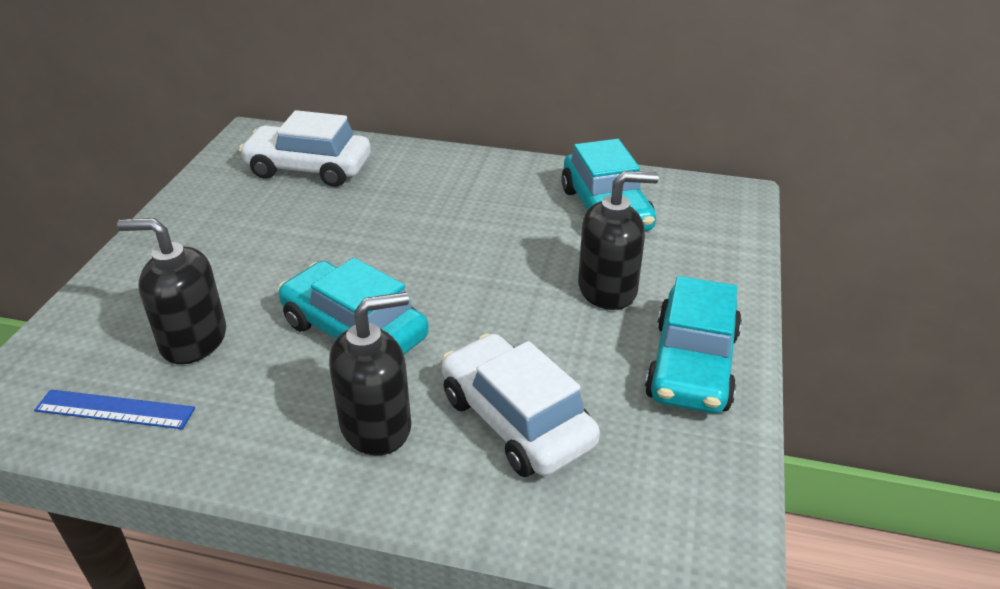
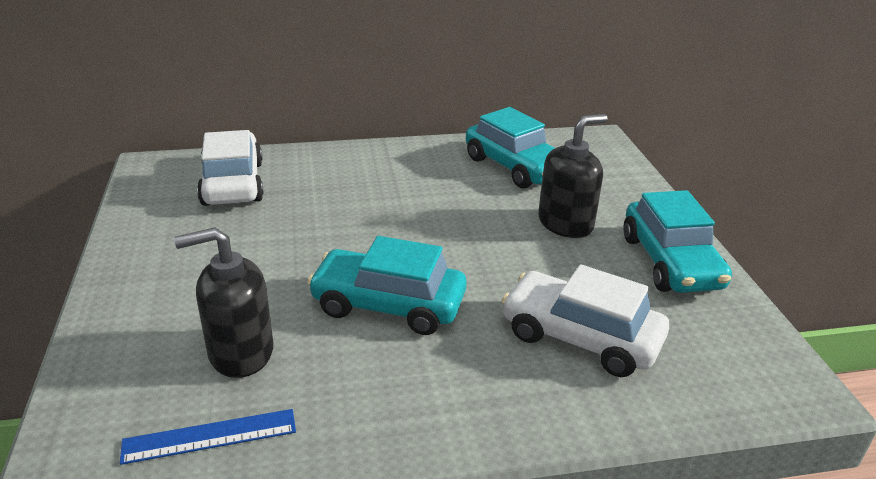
camera: 25 degrees left, 5 degrees down
(309, 168) = (233, 183): white car -> white car turned 90 degrees clockwise
(376, 426) = (473, 375): black soap dispenser -> none

